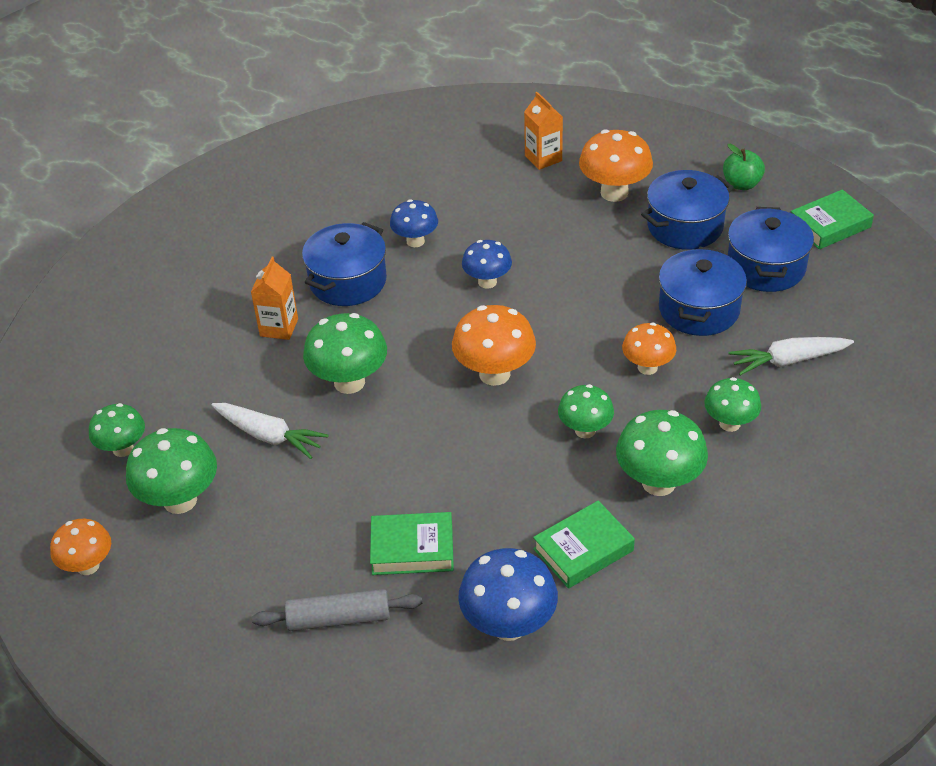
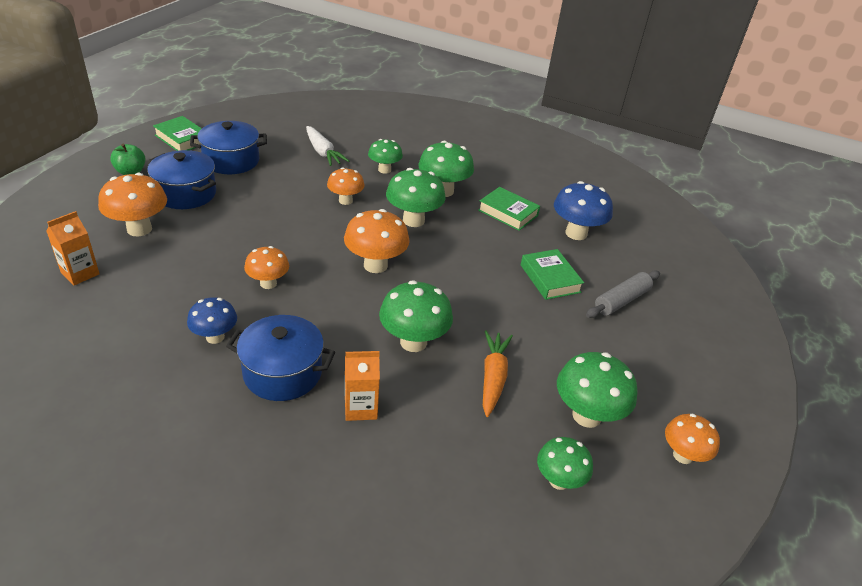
camera: 115 degrees left, 5 degrees down
(269, 436) = (493, 377): white carrot -> orange carrot
(339, 618) = (621, 300): grey rolling pin -> grey rolling pin turned 75 degrees clockwise
(487, 282) = (268, 283): blue mushroom -> orange mushroom
(585, 430) = (413, 220): green mushroom -> green mushroom, size x1.55
(699, 309) = (281, 184): blue pot -> none

